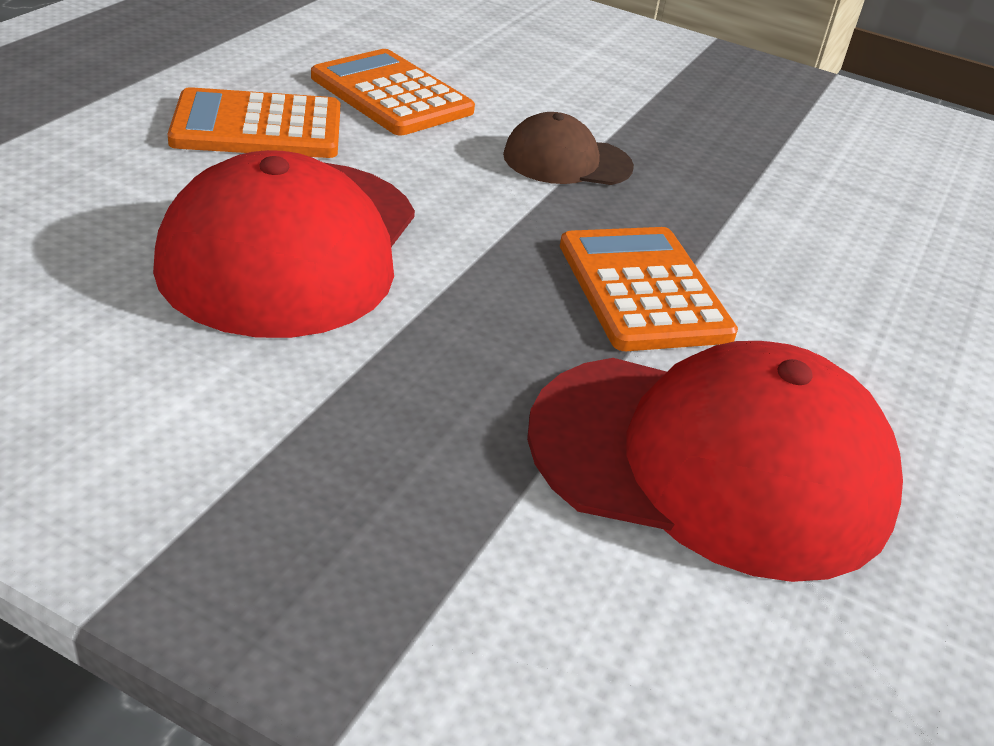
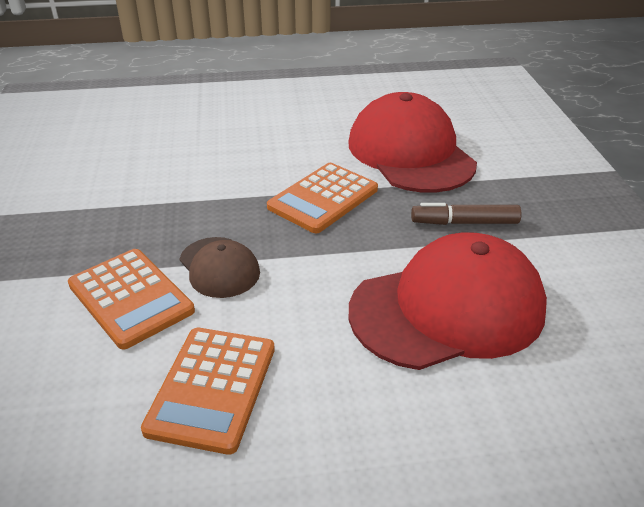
camera: 120 degrees left, 0 degrees up
(257, 127) = (351, 417): orange calculator -> orange calculator (130, 298)
(428, 374) = (464, 222): none -> brown marker

